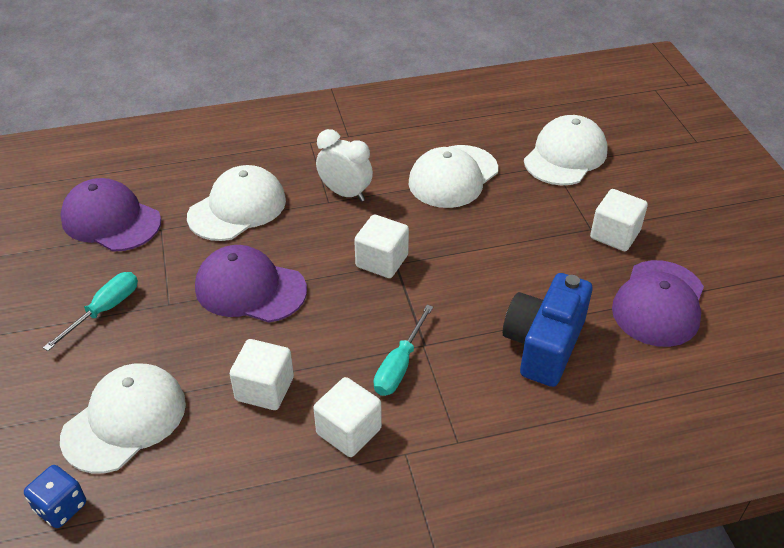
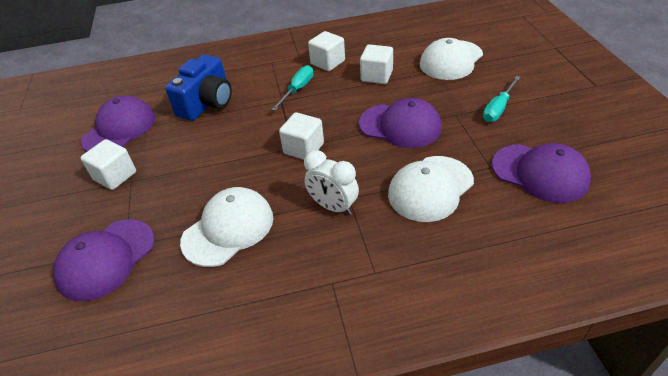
camera: 175 degrees left, 0 degrees up
(61, 507) = (464, 32): blue dice -> none
(565, 155) = (106, 259): white cap -> purple cap

